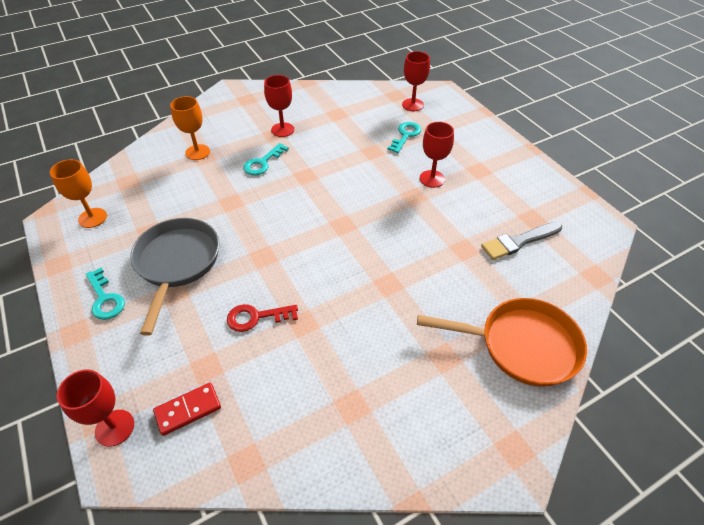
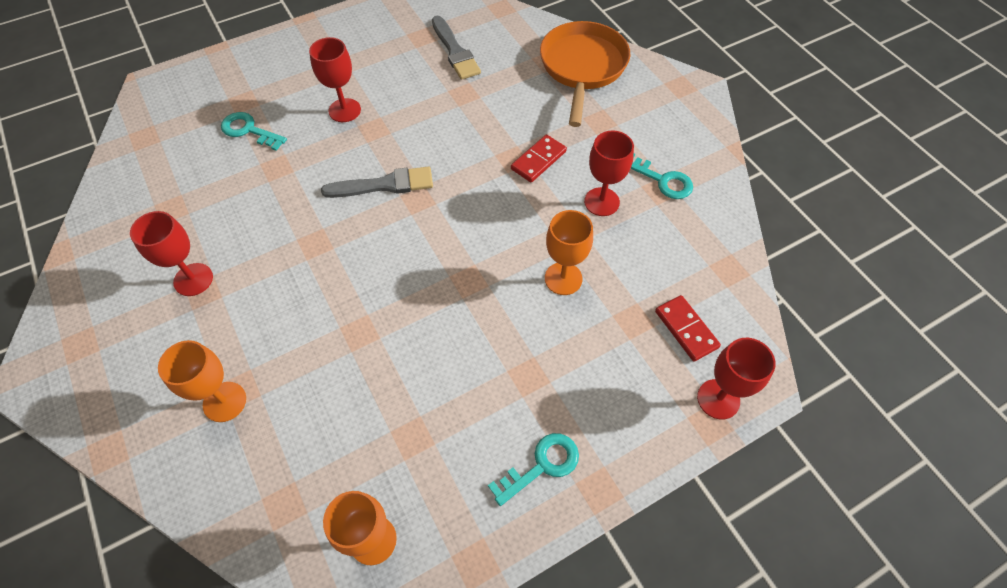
camera: 90 degrees left, 10 degrees up
(177, 263) = (477, 383): grey pan -> none
(256, 317) = (563, 278): red key -> orange goblet
(263, 163) = (274, 300): turquoise key -> turquoise key (662, 180)
(357, 205) = (384, 185): none -> grey brush
(387, 303) = (538, 160): none -> red domino
(412, 105) = (176, 119): red goblet -> red goblet (601, 202)

